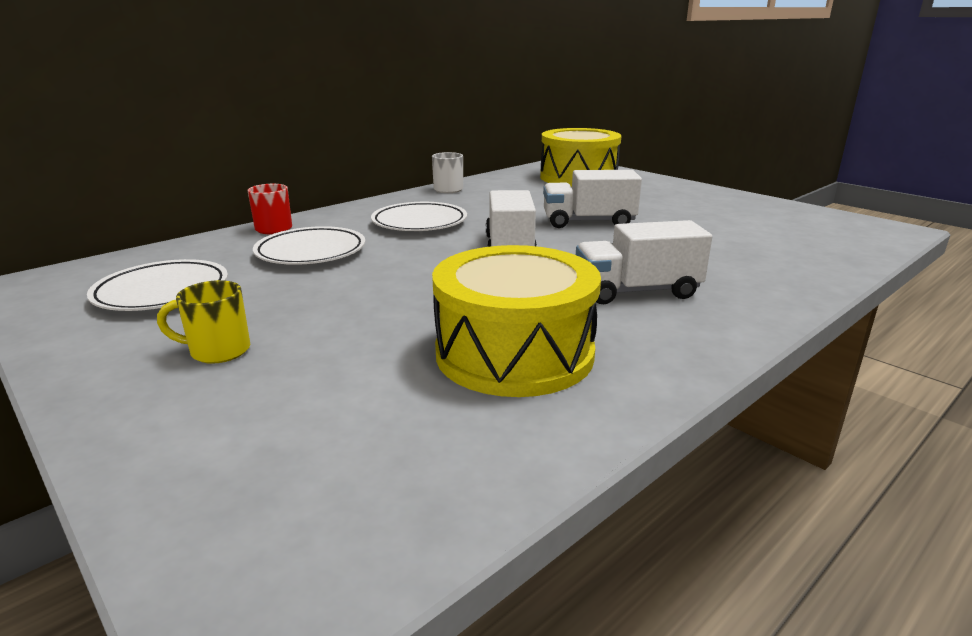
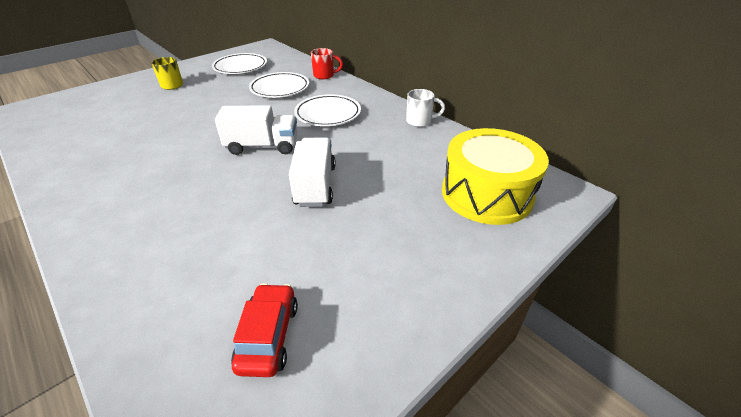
camera: 90 degrees right, 15 degrees up
(514, 353) = (114, 145): yellow drum -> none
(637, 291) = (156, 191): white truck -> none
(781, 226) = (268, 336): none -> red car

